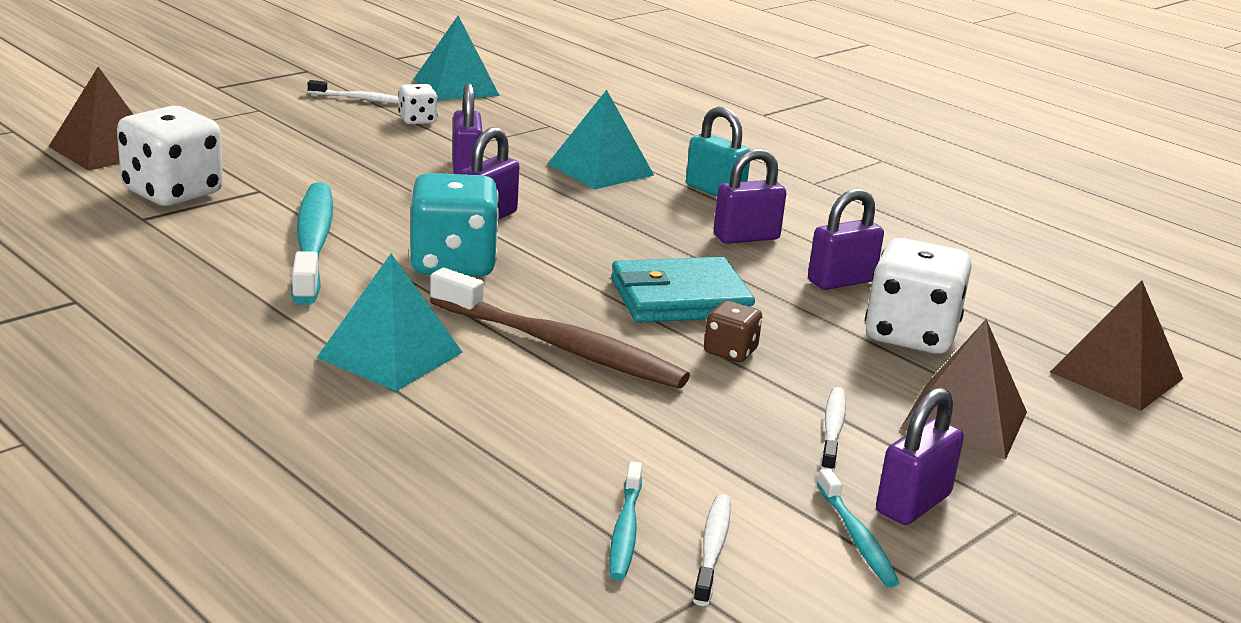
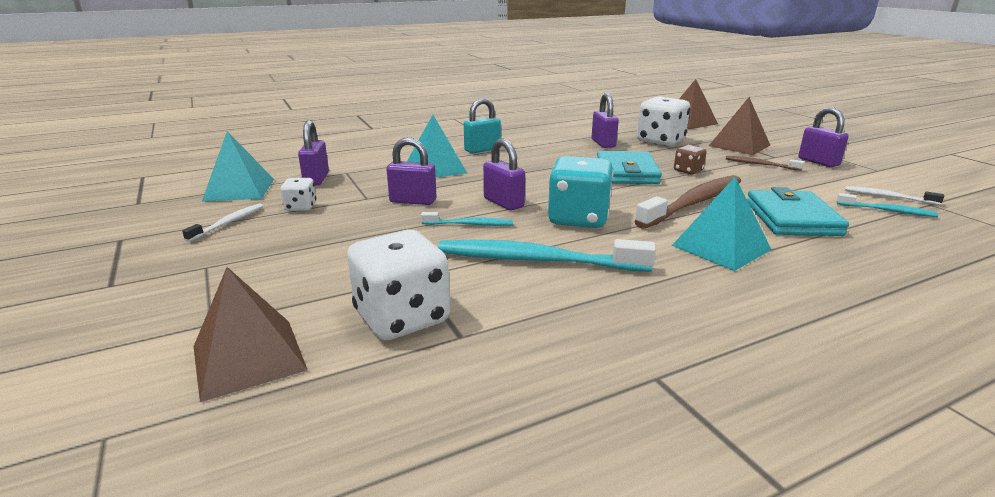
camera: 70 degrees left, 0 degrees up
(533, 424) = (792, 218): none -> turquoise wallet
(746, 237) = (548, 152): purple padlock -> purple padlock (316, 179)
(832, 429) = (760, 164): white toothbrush -> brown toothbrush
(857, 537) = (854, 173): turquoise toothbrush -> turquoise toothbrush (470, 224)

